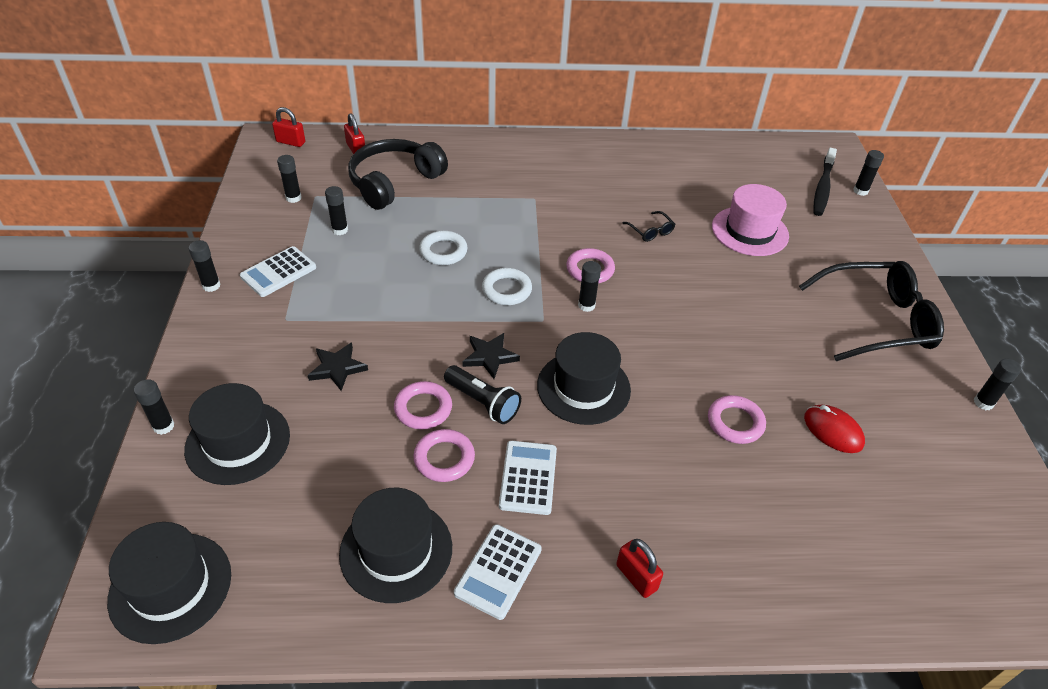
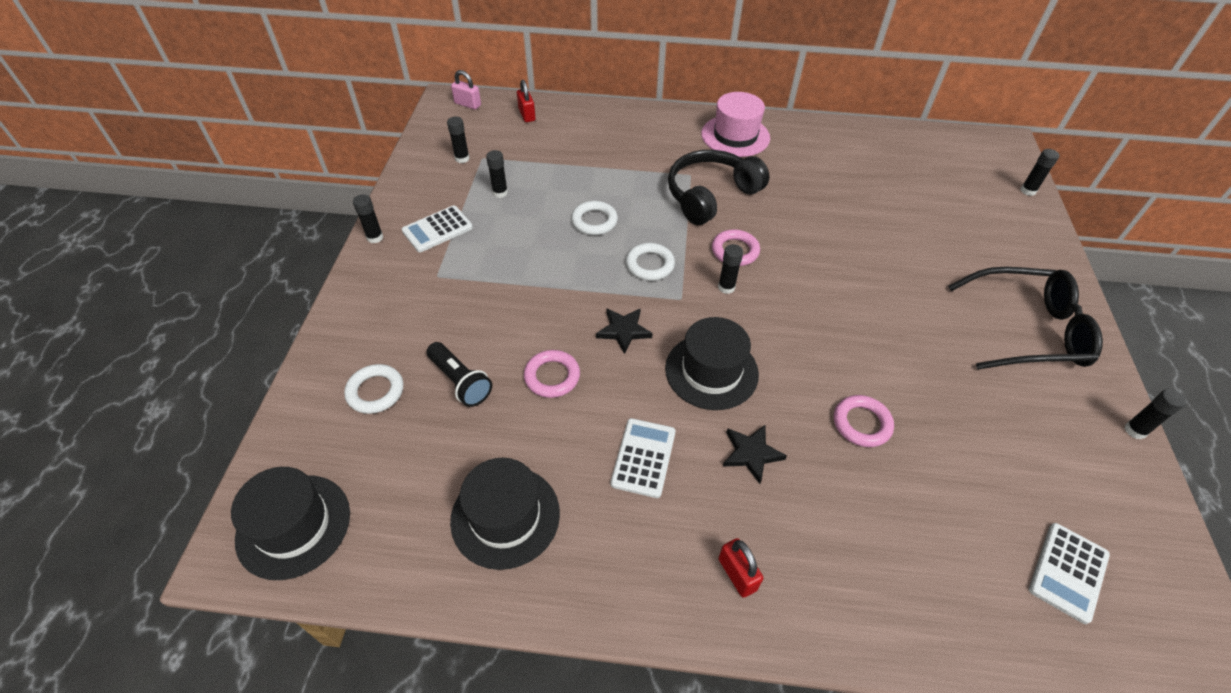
camera: 10 degrees right, 5 degrees up
(163, 426) = (311, 369): black glue stick -> none
(238, 442) = (375, 391): black hat -> white ring
(290, 142) = (467, 104): red padlock -> pink padlock
(337, 368) = (477, 328): black star -> black star (751, 454)
(394, 182) = (558, 150): black headphones -> black headphones (711, 195)
(444, 458) = (565, 429): pink ring -> none
(482, 402) = (610, 376): black flashlight -> black flashlight (460, 381)
(498, 571) = (600, 550): white calculator -> white calculator (1068, 572)
(651, 231) = (802, 217): black glasses -> none
(749, 231) = (904, 224): pink hat -> pink hat (735, 136)
(822, 187) = (987, 184): black toothbrush -> none
(833, 431) = (964, 443): red mouse -> none

